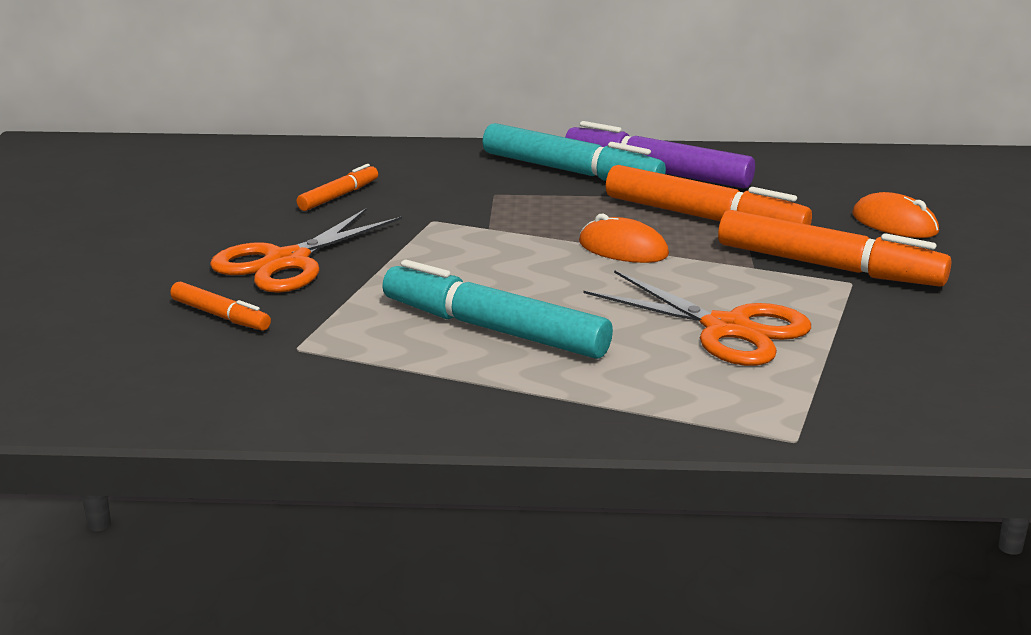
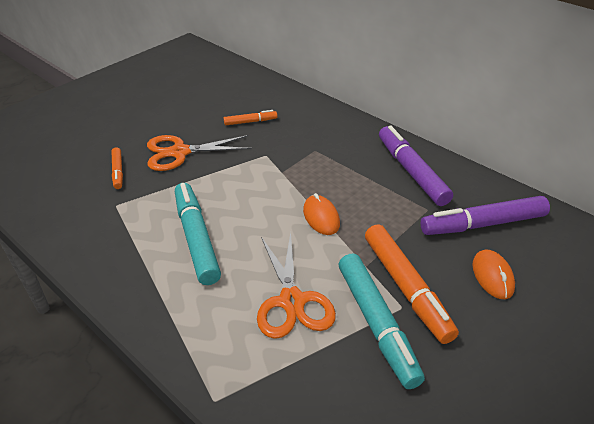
camera: 40 degrees right, 15 degrees up
(571, 171) = (369, 151): turquoise marker -> turquoise marker (376, 324)
(704, 218) = (390, 216): orange marker -> none
(814, 188) = (483, 224): none -> purple marker

